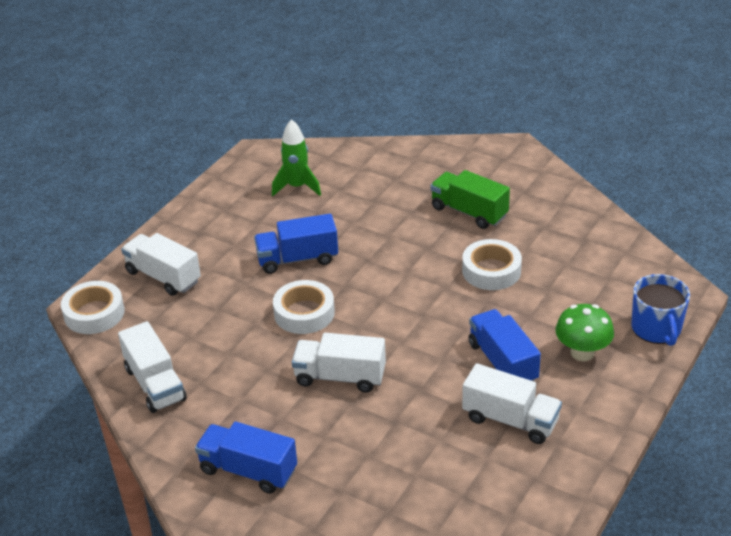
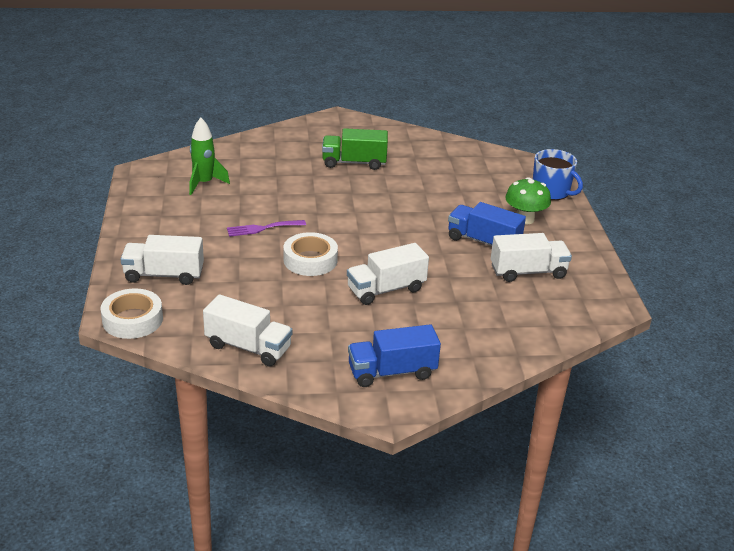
camera: 40 degrees left, 5 degrees down
(297, 259) = (262, 228): blue truck -> purple fork
(491, 271) = (411, 192): white tape -> none

